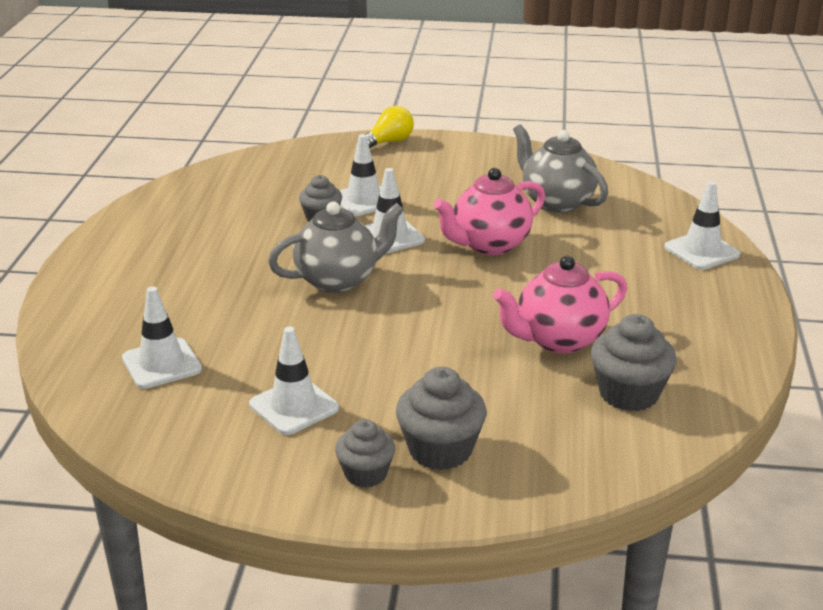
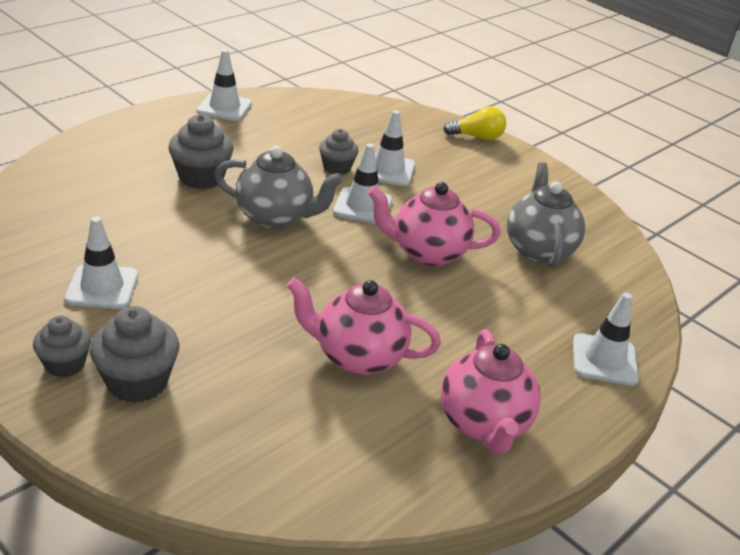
camera: 35 degrees right, 5 degrees up
(161, 364) = (77, 209): white traffic cone -> white traffic cone (224, 107)
(628, 394) = (341, 436): grey cupcake -> grey cupcake (201, 177)
(697, 332) = (484, 424): none -> pink teapot

